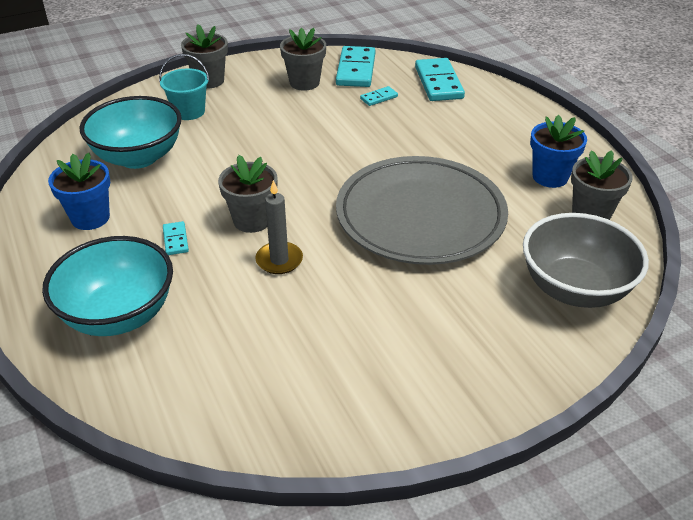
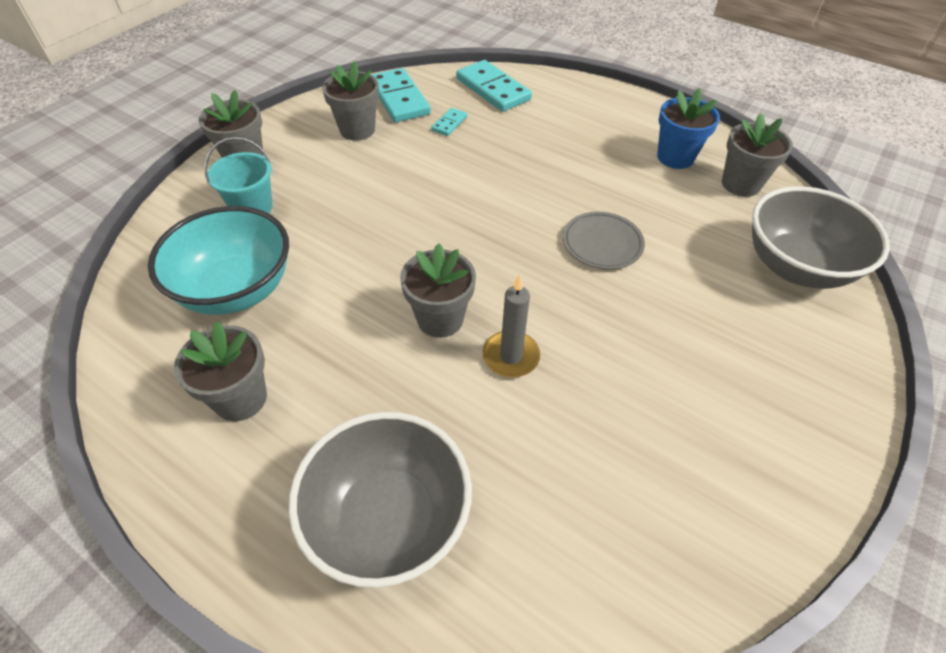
camera: 30 degrees left, 10 degrees up
(90, 218) = (240, 398): blue flower pot -> grey flower pot
(119, 315) = (388, 519): turquoise bowl -> grey bowl
(176, 240) = (374, 382): turquoise domino -> none
(420, 216) = (602, 243): grey plate -> grey plate, size x0.43

